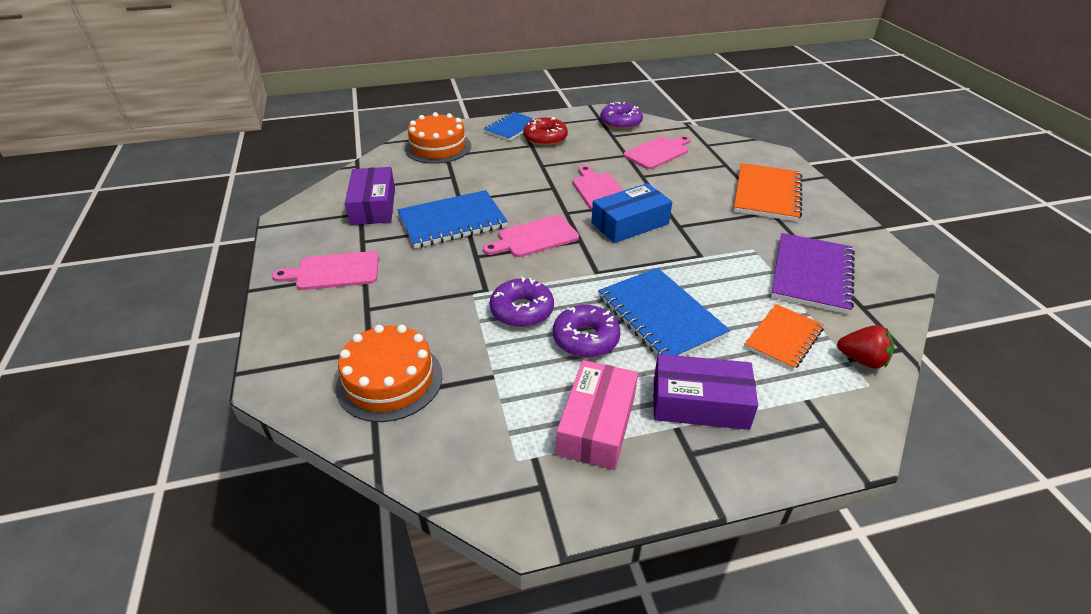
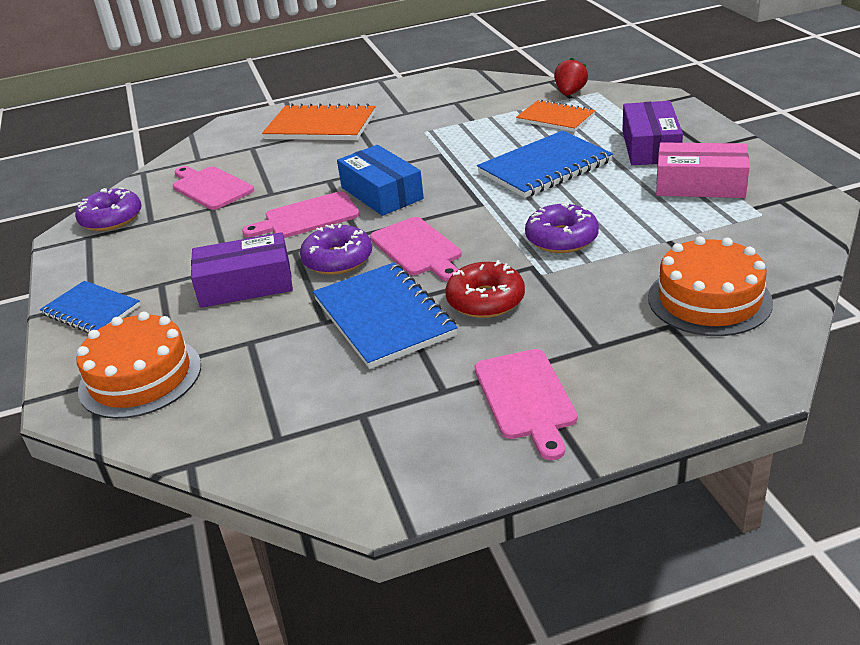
camera: 90 degrees left, 5 degrees down
(373, 206) = (339, 405): purple box -> purple box (245, 284)
(545, 138) = (141, 274): red donut -> red donut (485, 300)
(585, 339) = (592, 199): purple donut -> purple donut (337, 259)
(811, 275) = (462, 108): purple notebook -> none

